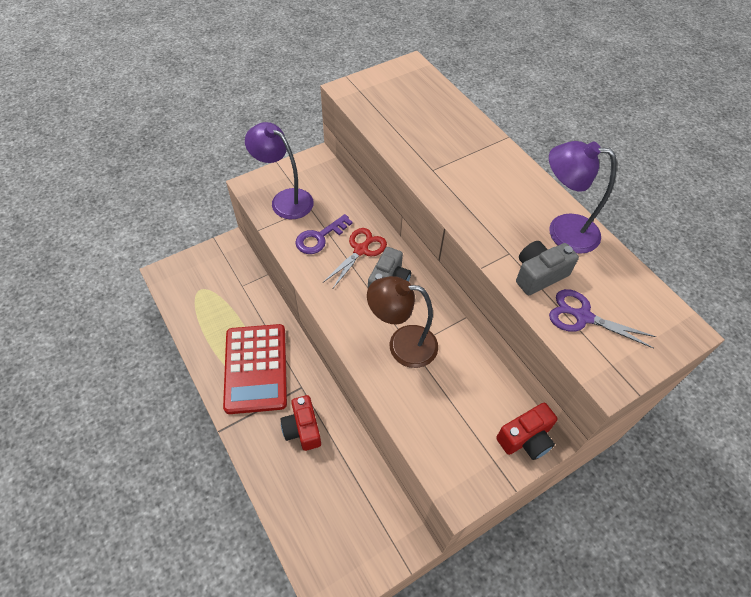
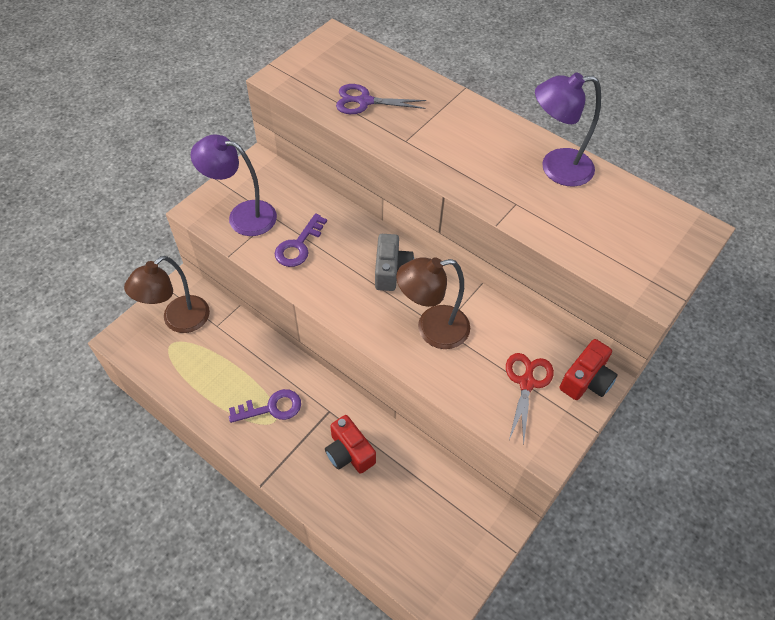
camera: 20 degrees left, 0 degrees up
(214, 272) = (178, 321): none -> brown lamp
(256, 368) = (272, 408): red calculator -> purple key
(361, 250) = (348, 246): red scissors -> red scissors (526, 382)
(539, 274) = (552, 216): grey camera -> none
(582, 316) = (607, 244): purple scissors -> purple scissors (364, 101)

